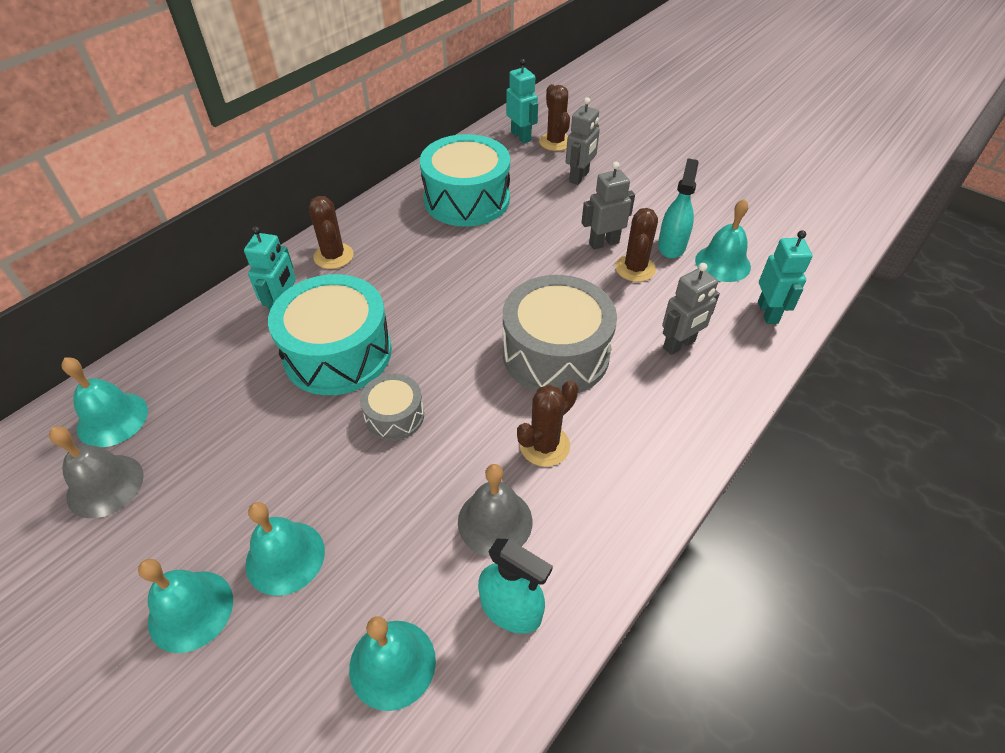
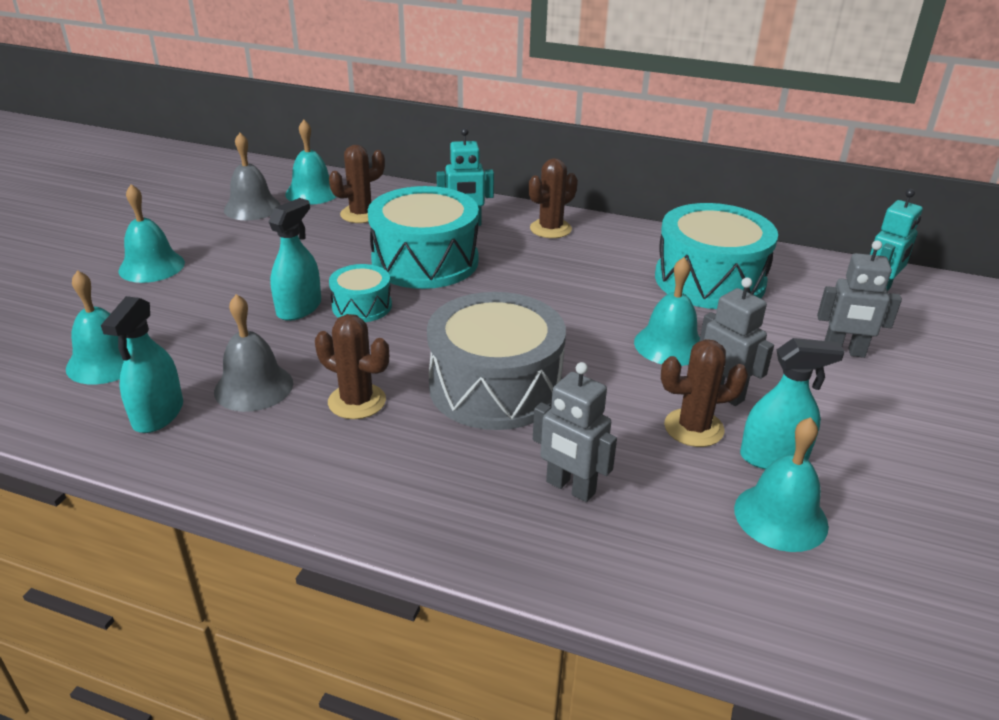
camera: 70 degrees right, 15 degrees down
(285, 557) = (200, 291): turquoise bell -> turquoise bell (669, 345)
(372, 467) = (299, 308): none -> turquoise spray bottle
(394, 416) = (362, 306): grey drum -> turquoise drum
(555, 142) = (900, 320): brown cactus -> brown cactus (361, 214)
(768, 312) = (702, 581): turquoise robot -> none

